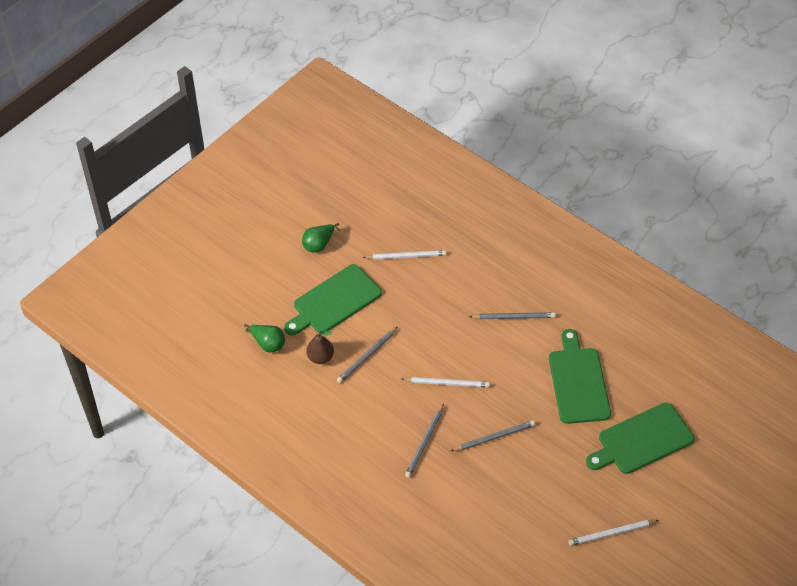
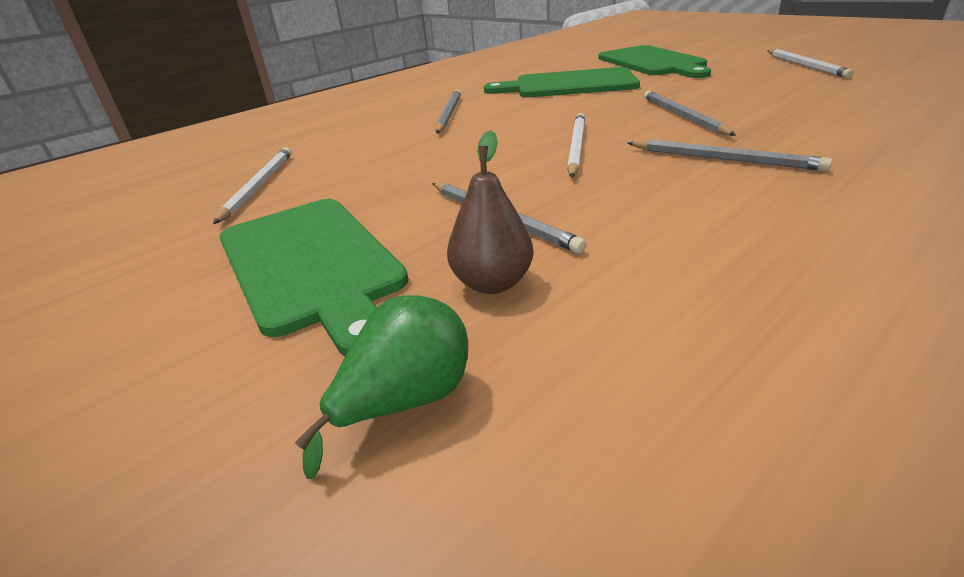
camera: 80 degrees left, 20 degrees down
(319, 244) = (99, 291): green pear -> none

